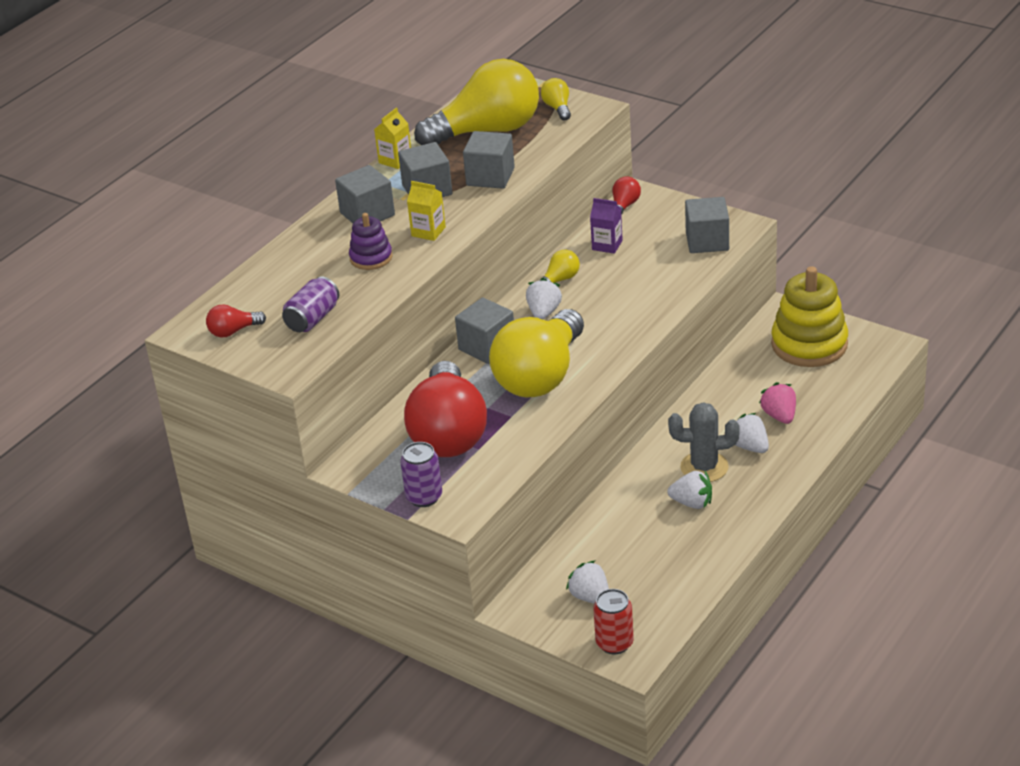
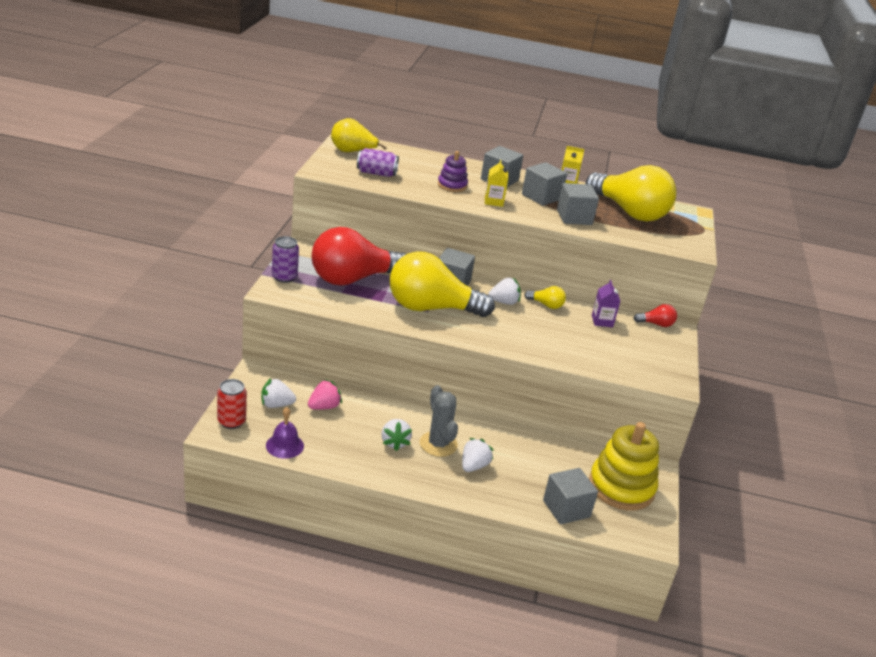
camera: 60 degrees right, 5 degrees down
(233, 331) = (352, 152): red light bulb -> yellow pear
(558, 108) = (682, 236): yellow light bulb -> none
(590, 597) = (276, 405): white strawberry -> white strawberry turned 120 degrees counterclockwise
(674, 599) = (285, 445): none -> purple bell
(707, 241) = (641, 367): grey cube -> grey cube (566, 509)
(779, 416) = (520, 479): pink strawberry -> pink strawberry (324, 407)

